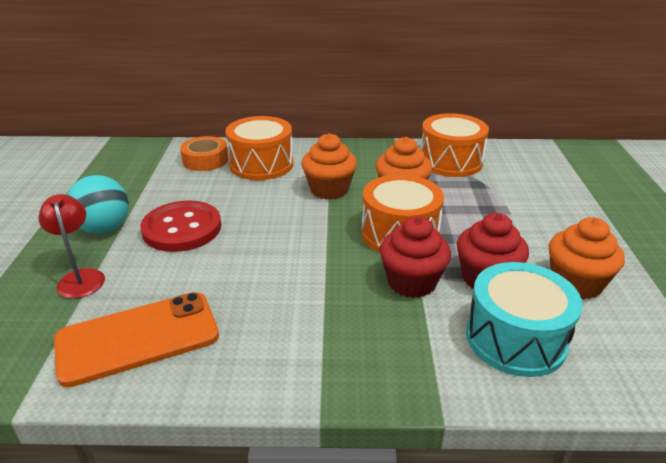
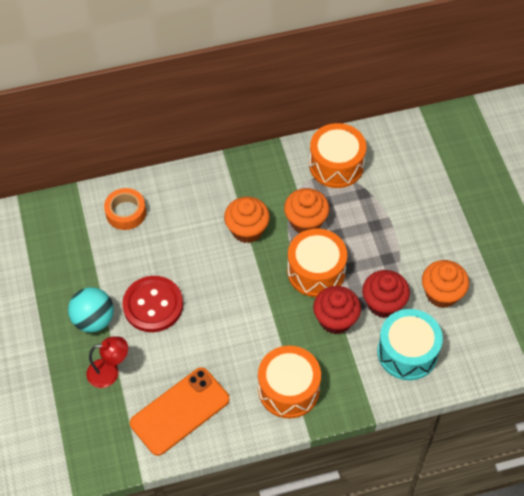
camera: 15 degrees left, 25 degrees up
(80, 277) = (110, 372): red lamp -> red lamp turned 120 degrees clockwise
(261, 164) = (177, 207): orange drum -> orange drum (289, 389)

